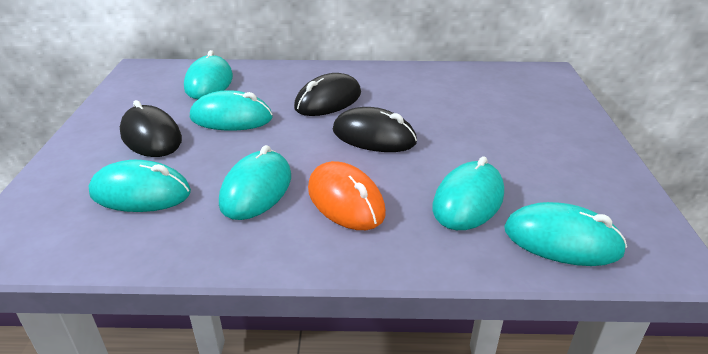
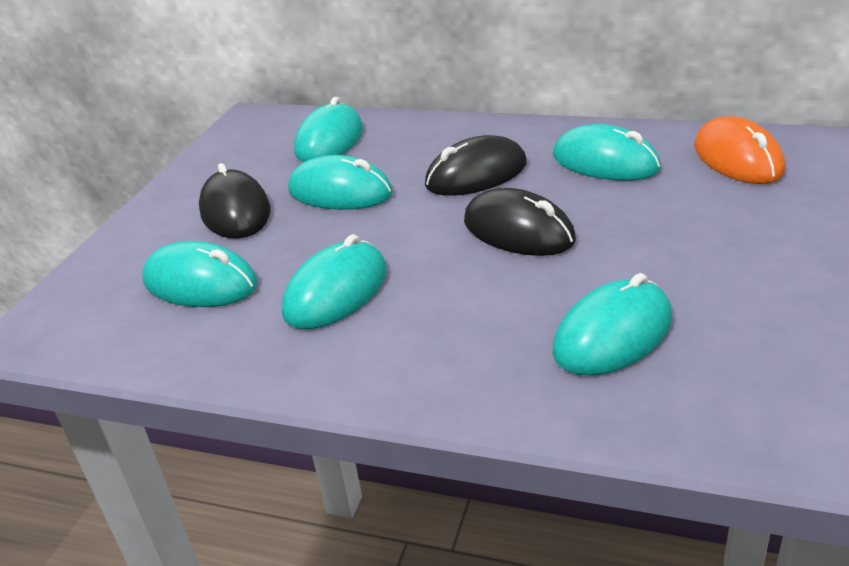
camera: 20 degrees right, 0 degrees up
(345, 201) = (443, 318): orange mouse -> orange mouse (737, 158)
(562, 240) = (726, 407): turquoise mouse -> turquoise mouse (605, 162)

